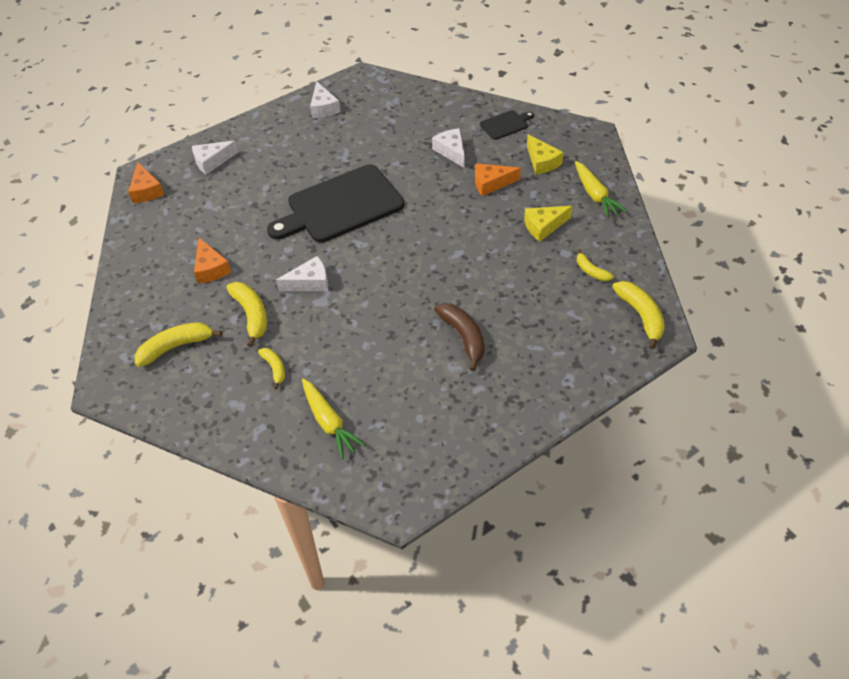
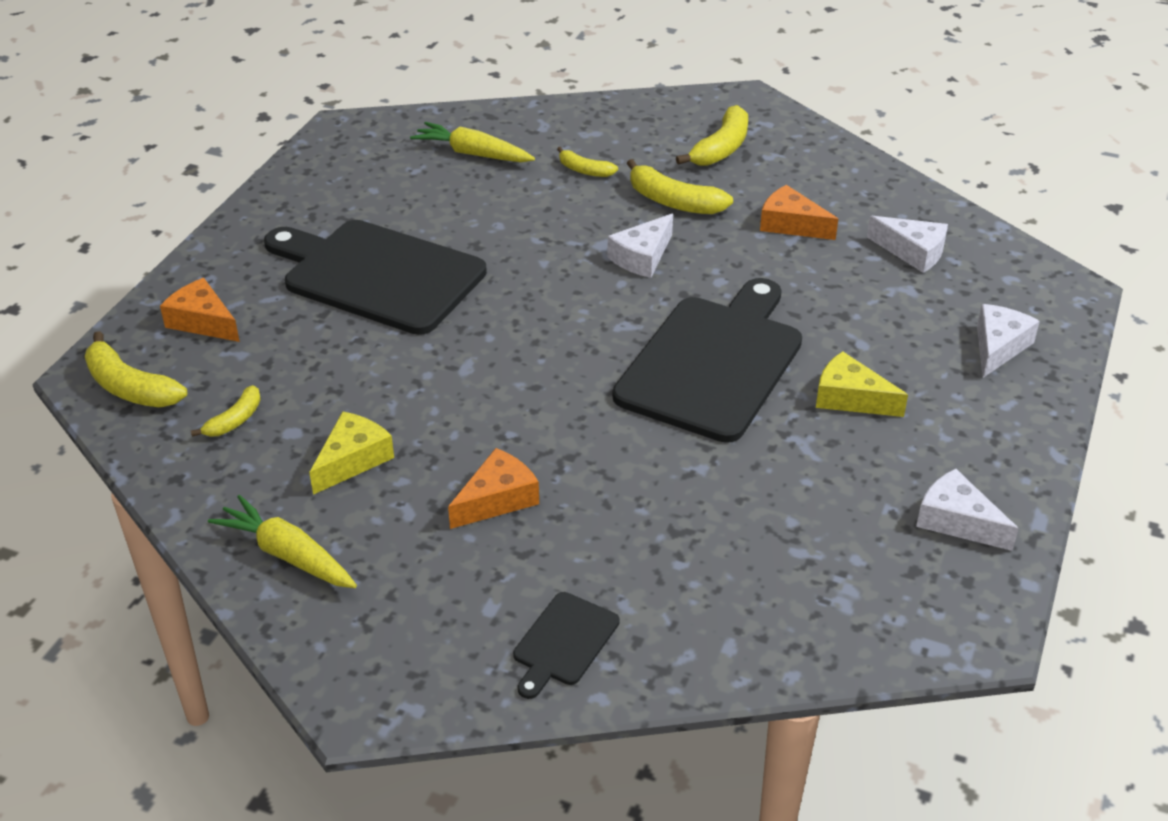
camera: 145 degrees right, 10 degrees down
(146, 190) = (1023, 272): orange cheese -> orange cheese (202, 321)
(451, 151) = (622, 532): white cheese -> white cheese (912, 252)
(463, 337) = (378, 275): brown banana -> black cutting board
(542, 162) = (431, 584): yellow cheese -> yellow cheese (850, 398)
(591, 271) = (235, 420): yellow banana -> yellow banana turned 105 degrees clockwise

